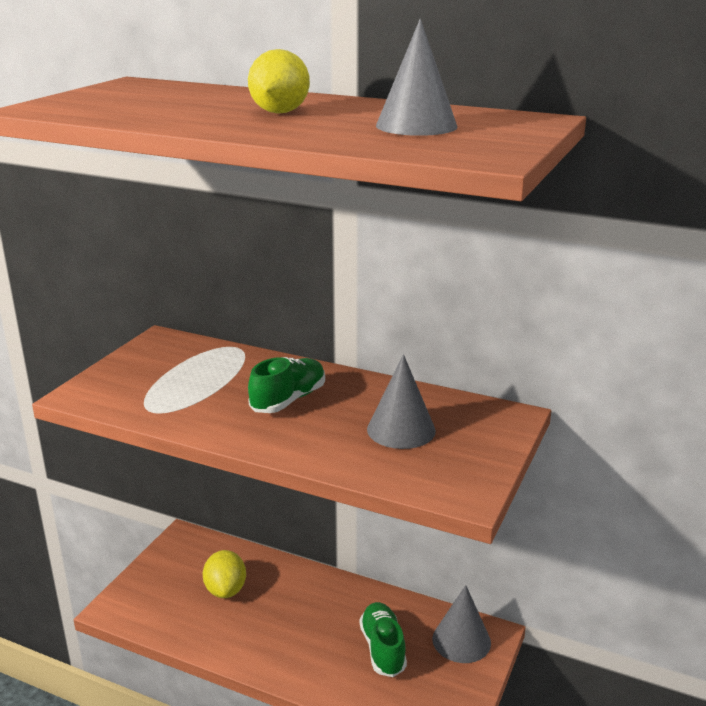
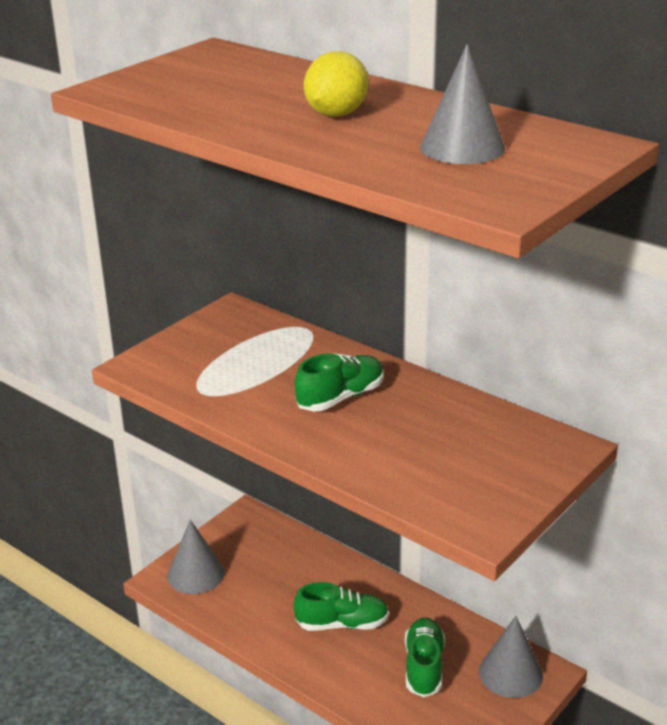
camera: 15 degrees right, 5 degrees up
(225, 590) = (278, 578): yellow lemon -> none
(296, 622) = (342, 624): none -> green shoe
(401, 430) = (444, 446): grey cone -> grey cone (195, 574)

